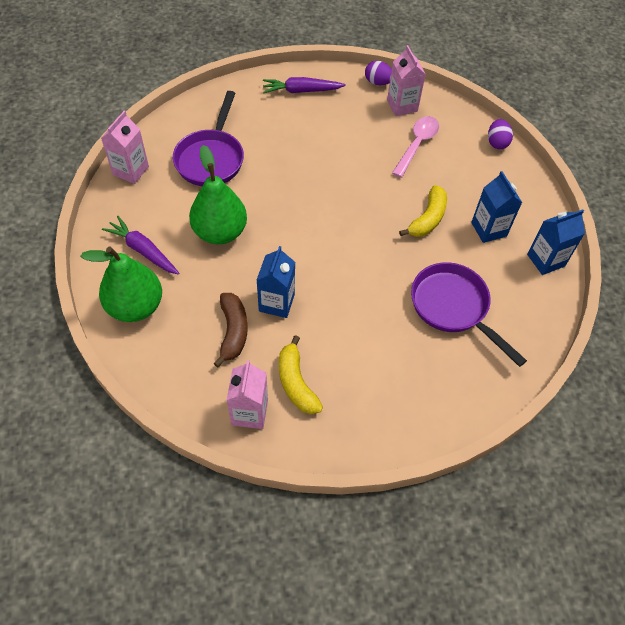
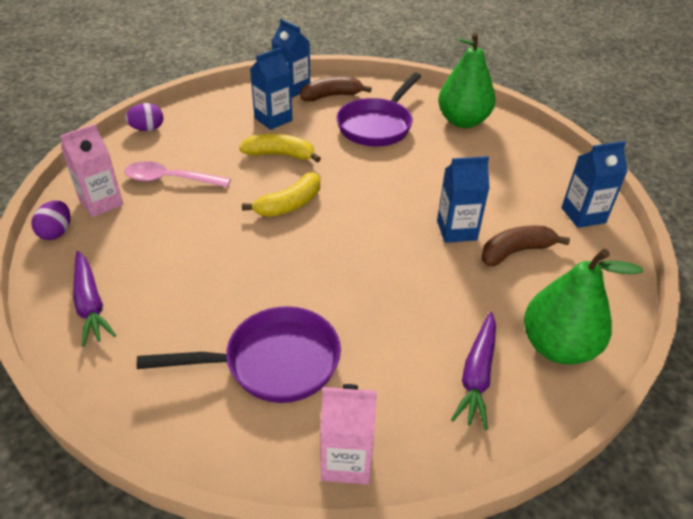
camera: 110 degrees left, 15 degrees down
(220, 232) = (396, 307): green pear -> green pear (462, 121)
(249, 412) = (583, 215): pink carton -> blue carton
(296, 383) = (528, 195): yellow banana -> yellow banana (290, 204)
(522, 288) = (331, 96): none -> brown banana

